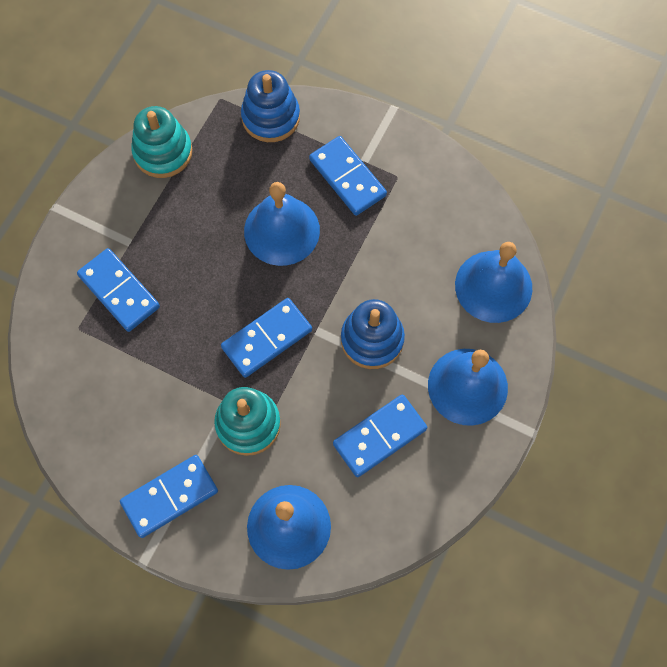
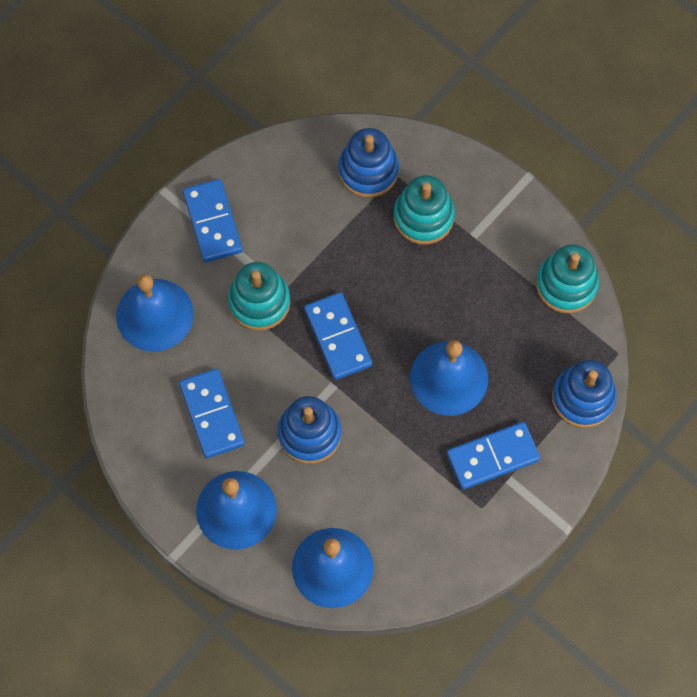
camera: 105 degrees right, 0 degrees up
(78, 355) = (368, 170): none -> blue stacking toy
(119, 291) = (423, 217): blue domino -> turquoise stacking toy

